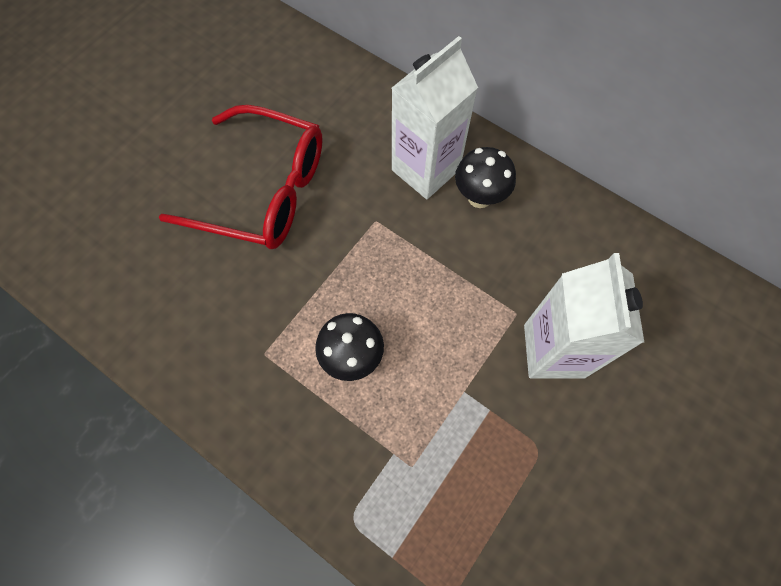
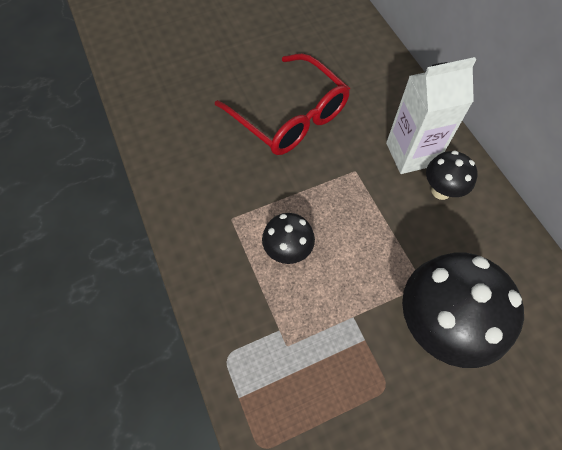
camera: 30 degrees right, 5 degrees down
(553, 351) = (437, 325): white carton -> black mushroom

